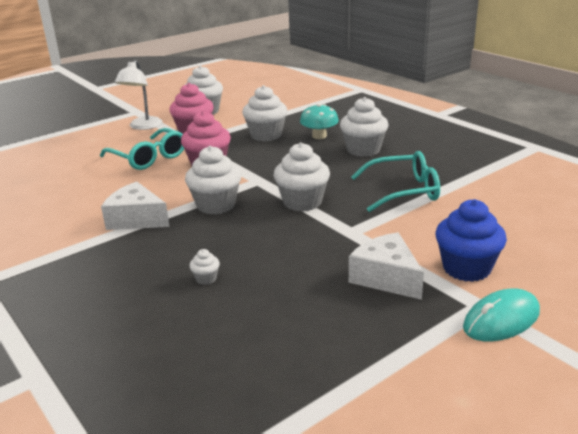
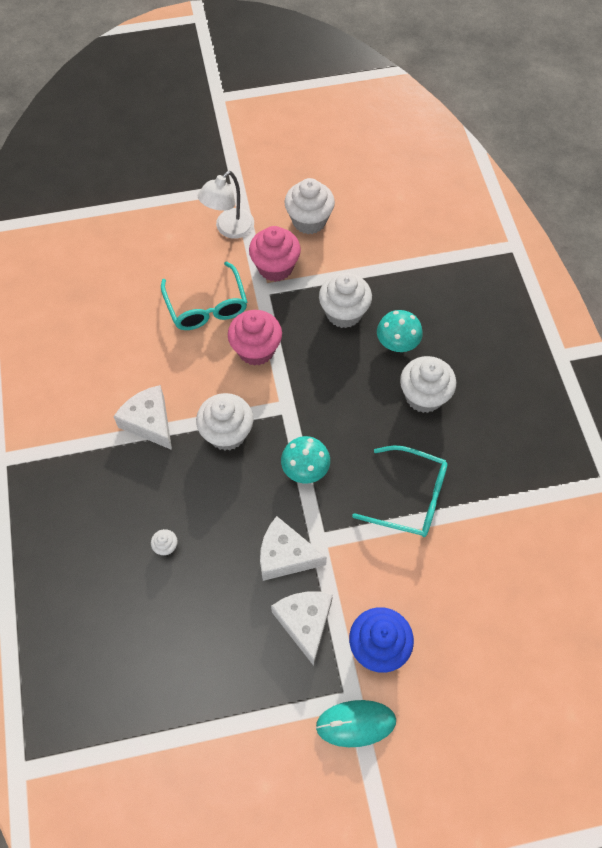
camera: 25 degrees right, 35 degrees up
(302, 202) = (305, 468): white cupcake -> turquoise mushroom
(329, 248) = (285, 555): none -> white cheese

